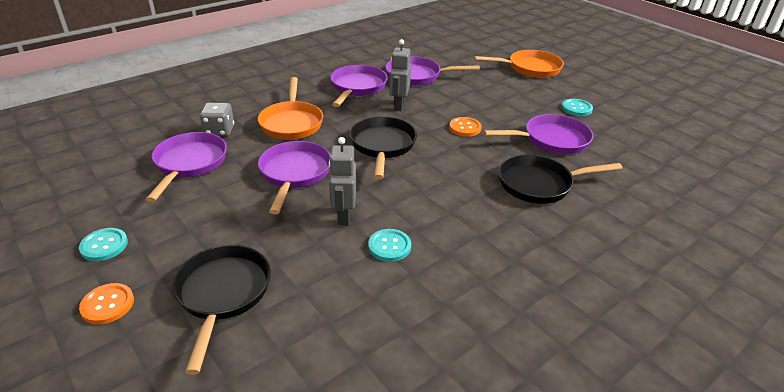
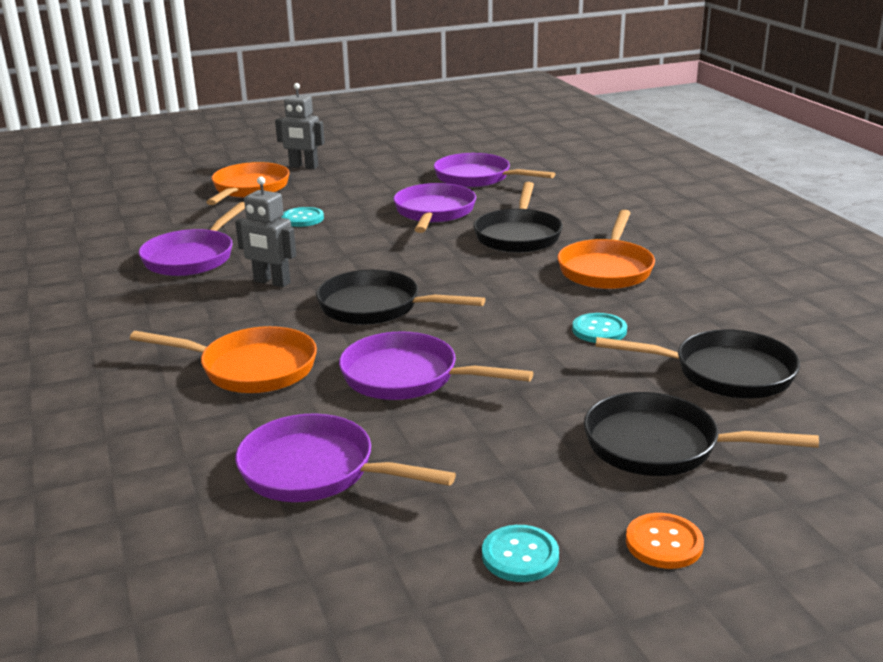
camera: 70 degrees left, 10 degrees down
(219, 131) = (222, 438): grey dice -> none
(340, 325) = (724, 373): none -> black pan
(343, 216) = (527, 351): grey robot -> grey robot (303, 167)
(357, 87) = (183, 304): purple pan -> purple pan (477, 178)
(465, 128) = (369, 251): orange button -> none
(505, 238) = (606, 269): none -> orange pan
(576, 108) = (374, 187): turquoise button -> turquoise button (302, 218)

